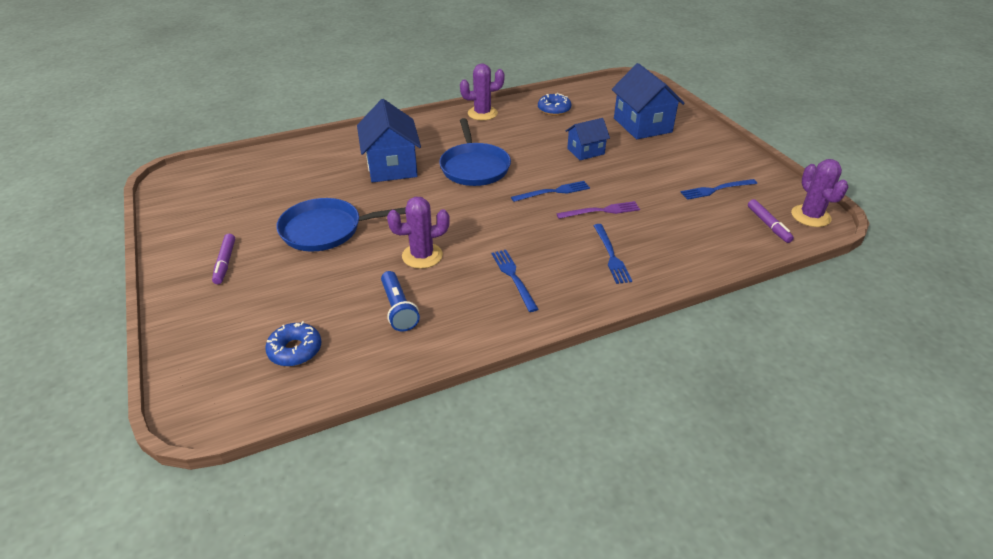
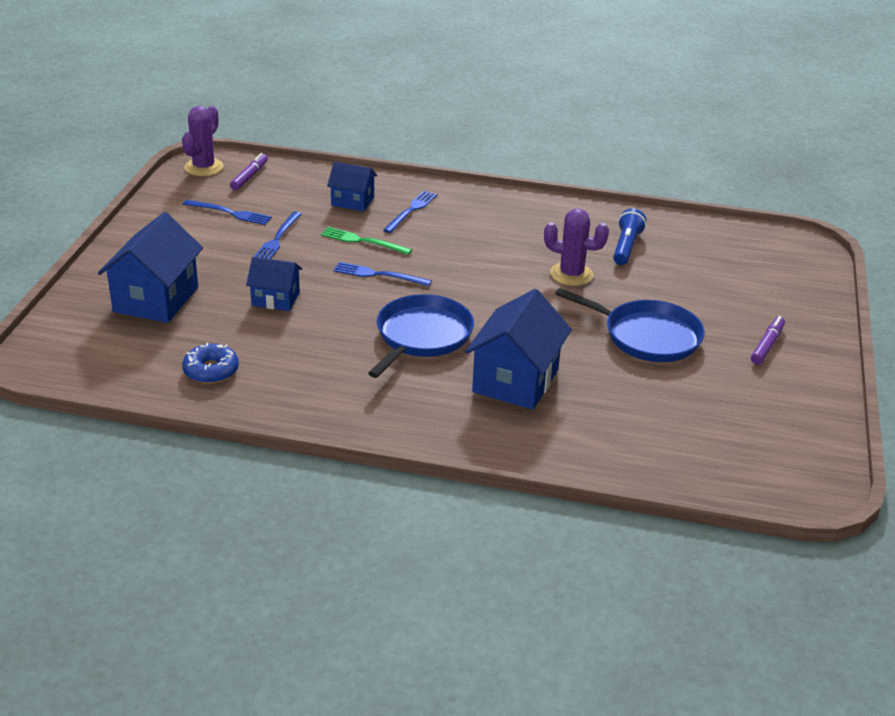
camera: 145 degrees left, 5 degrees down
(295, 350) = (726, 254): blue donut -> none
(482, 113) = (309, 410): purple cactus -> none
(513, 277) = (511, 229): blue fork -> blue fork (277, 239)
(601, 211) = (363, 241): purple fork -> green fork
(664, 241) = (352, 201): none -> blue house

